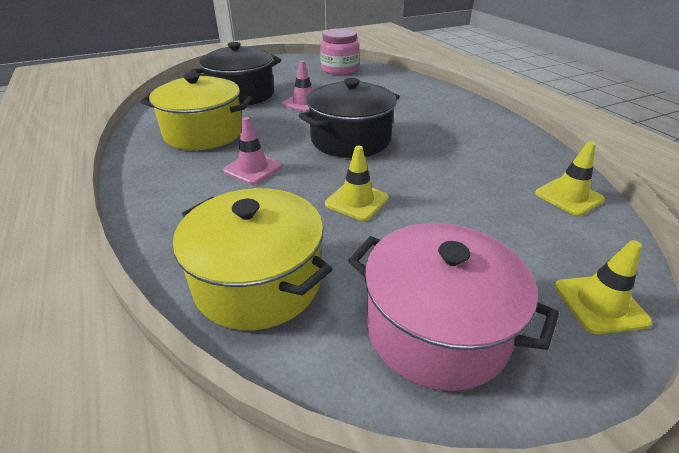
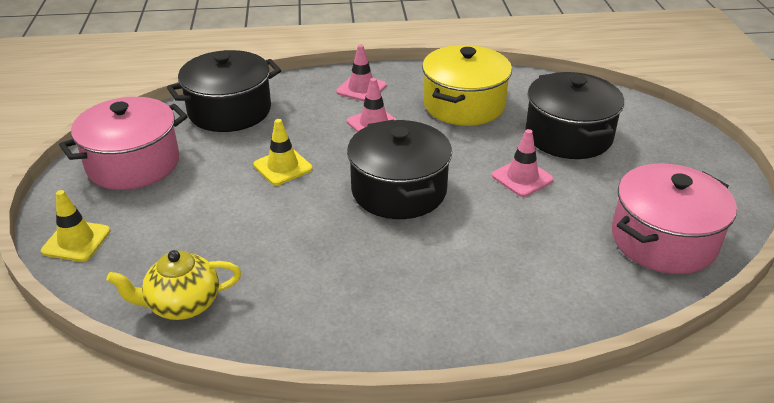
camera: 110 degrees right, 0 degrees up
(178, 190) = (361, 89): none -> pink traffic cone
(258, 282) = (229, 111): yellow pot -> black pot
(339, 69) = (663, 240): pink jar -> pink pot
(569, 196) = (182, 304): yellow traffic cone -> yellow teapot

